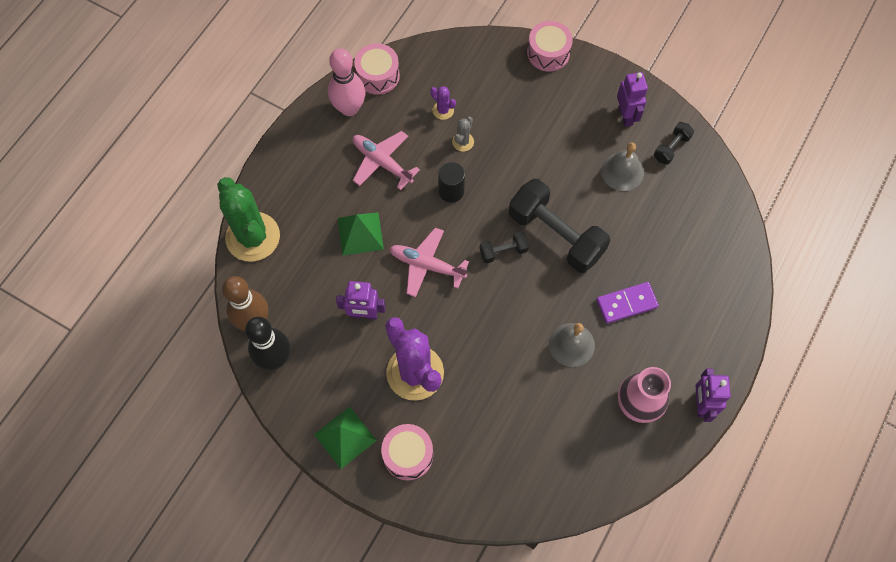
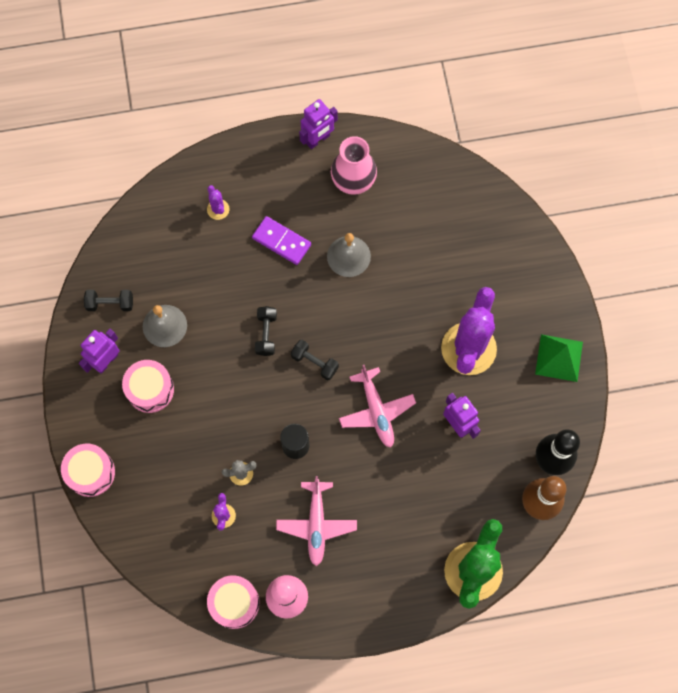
camera: 130 degrees left, 5 degrees up
(360, 233) = (395, 486): green pyramid -> none
(408, 455) = (531, 304): pink drum -> pink drum (150, 389)
(556, 235) = (266, 334): black dumbbell -> black dumbbell, size x0.46
(694, 277) = (218, 209): none -> purple cactus

